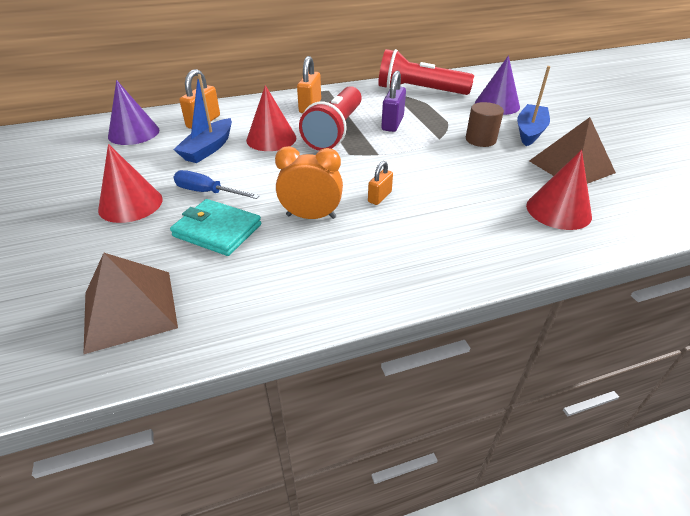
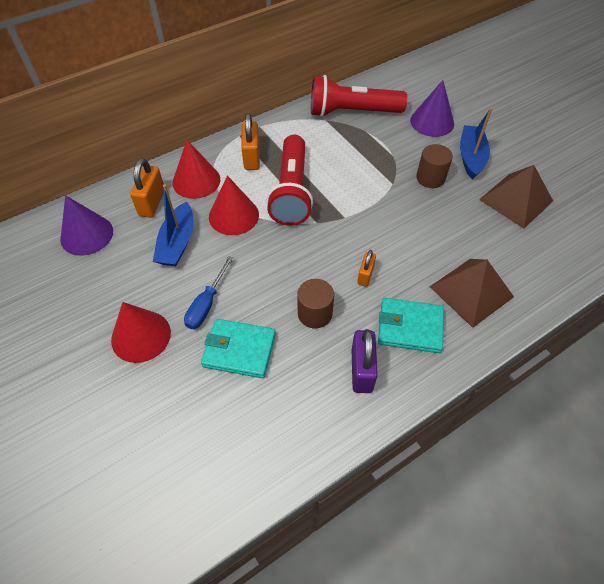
camera: 15 degrees left, 15 degrees up
(129, 310) = (209, 456): brown pyramid -> brown pyramid (471, 291)
(207, 192) = (206, 304): blue screwdriver -> blue screwdriver turned 75 degrees counterclockwise
(311, 216) = (315, 313): orange clock -> brown cylinder
(392, 123) = (342, 169): purple padlock -> purple padlock (361, 370)
(410, 244) = (410, 327): none -> turquoise wallet
(558, 210) = (516, 259): red cone -> red cone (196, 181)

